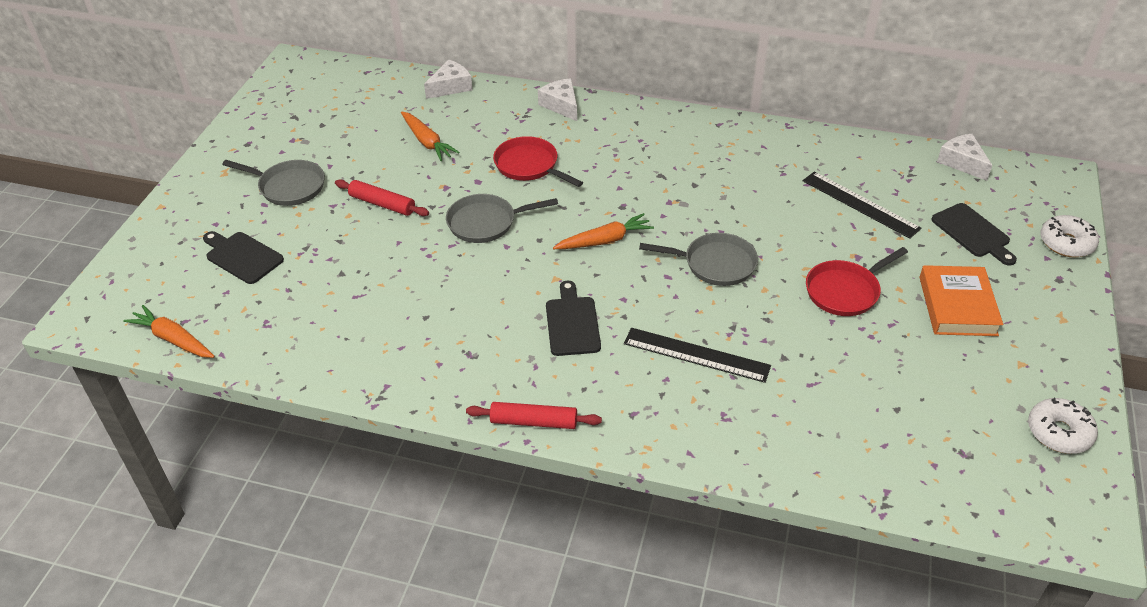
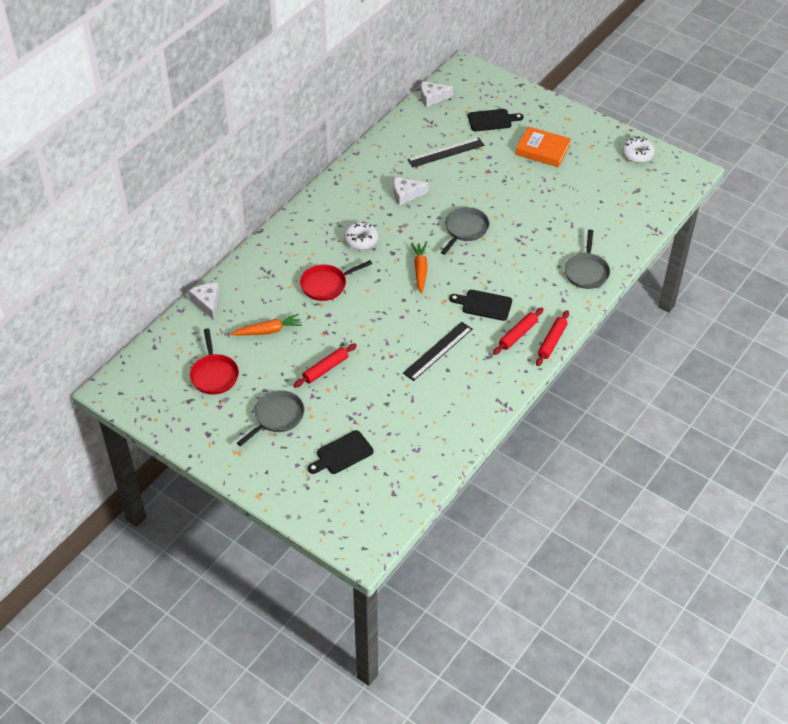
camera: 70 degrees left, 5 degrees up
(173, 339) = (408, 500): orange carrot -> none
(486, 223) = (374, 321): grey pan -> grey pan (586, 271)
(529, 376) = (518, 335): none -> red rolling pin
(561, 105) = (268, 250): white cheese -> white cheese (406, 194)
(696, 354) = (532, 261): black ruler -> black ruler (437, 351)
(845, 291) = (512, 186): red pan -> red pan (214, 375)
(1066, 243) = (517, 91): white donut -> white donut (361, 240)

